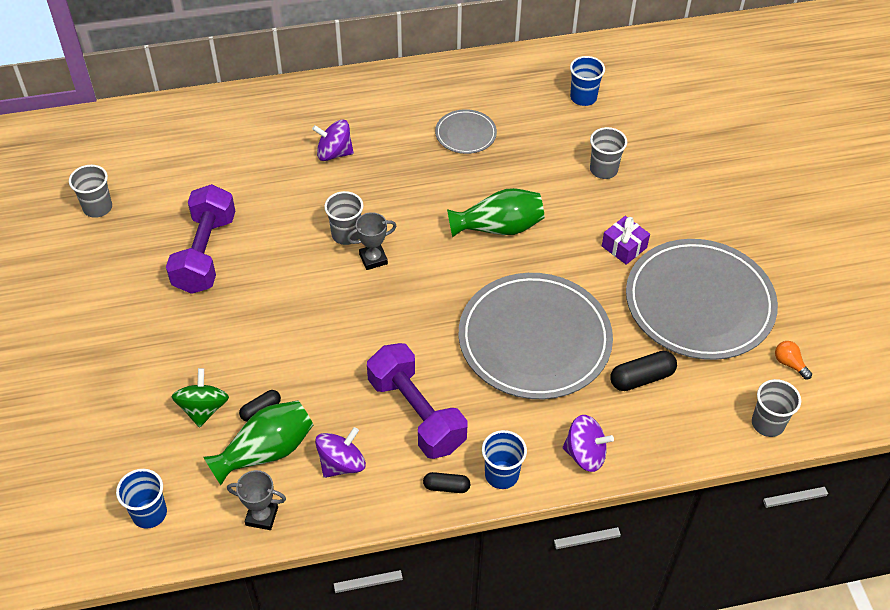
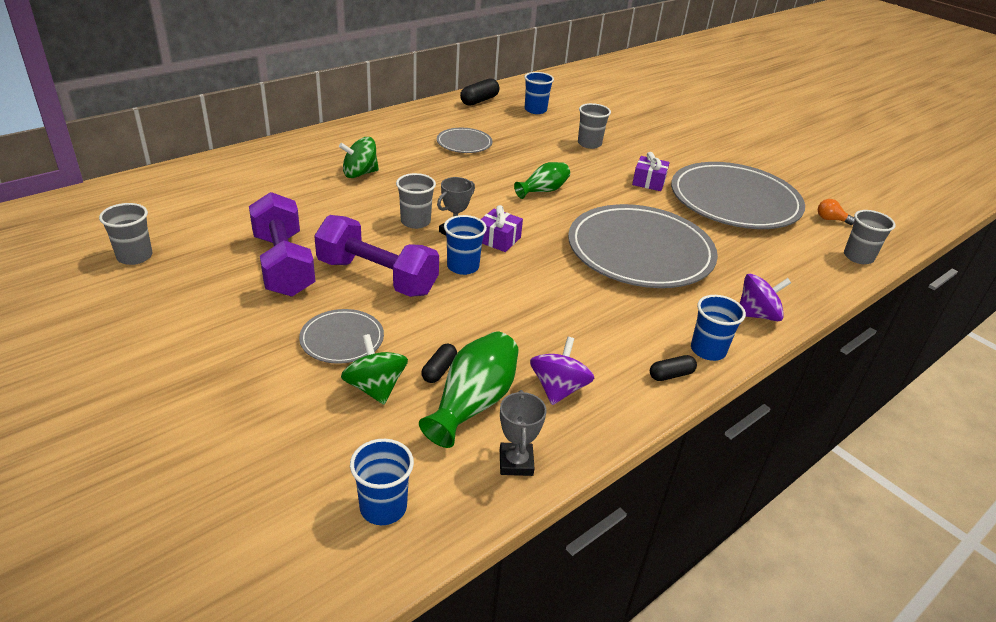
camera: 30 degrees left, 15 degrees down
(206, 351) = (342, 339): none -> grey plate
(262, 516) = (516, 462): grey trophy -> grey trophy turned 75 degrees counterclockwise
(334, 153) = (360, 173): purple spinning top -> green spinning top
(352, 304) = (463, 266): none -> blue cup
(407, 281) = (498, 239): none -> purple gift
(416, 414) = (592, 328): purple dumbbell -> purple dumbbell (377, 277)
(498, 227) = (543, 190): green vase -> green vase, size x0.66
(641, 378) = (744, 254): black capsule -> black capsule (479, 101)

